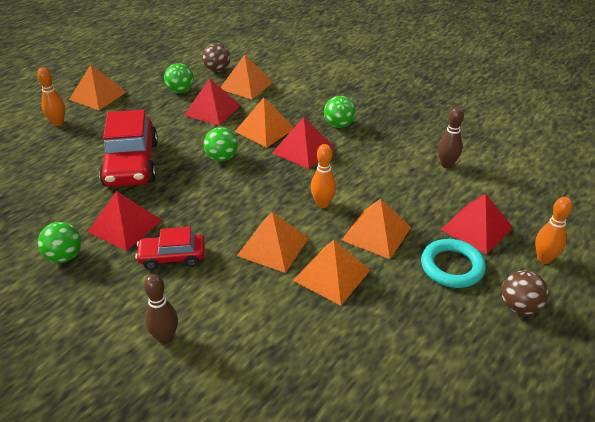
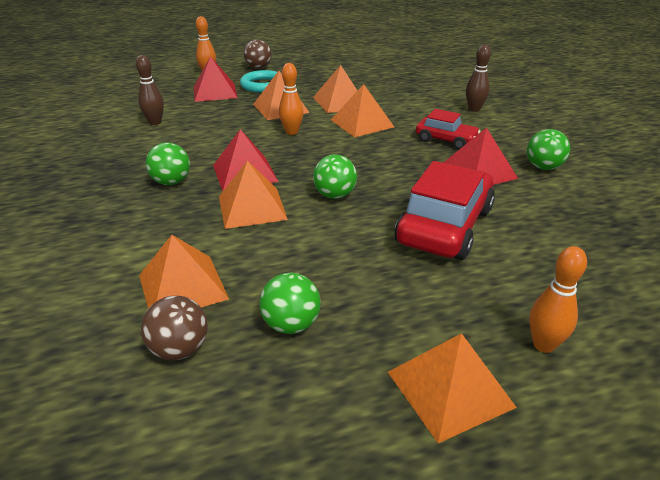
camera: 145 degrees left, 5 degrees down
(212, 110) = (280, 262): red pyramid -> none

